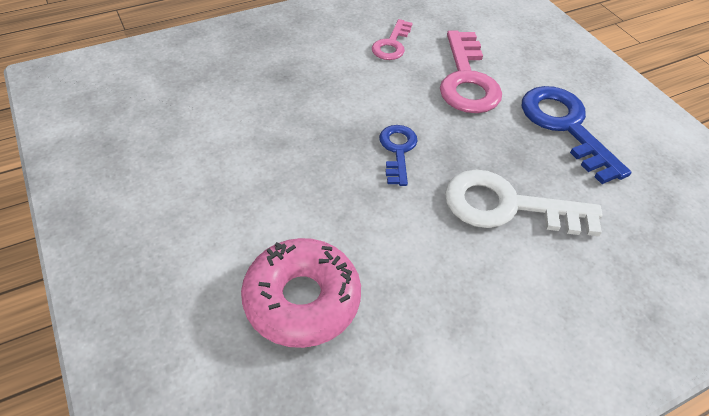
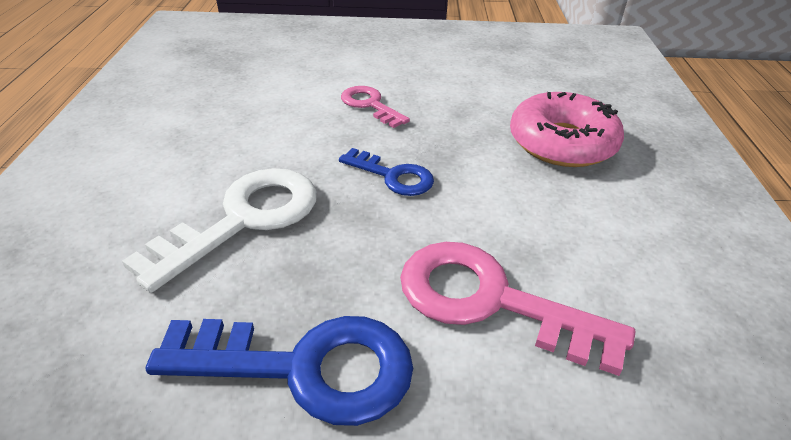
camera: 120 degrees right, 10 degrees down
(302, 300) = (284, 81): pink donut -> pink donut (562, 143)
(391, 44) = (619, 254): pink key -> pink key (370, 105)

